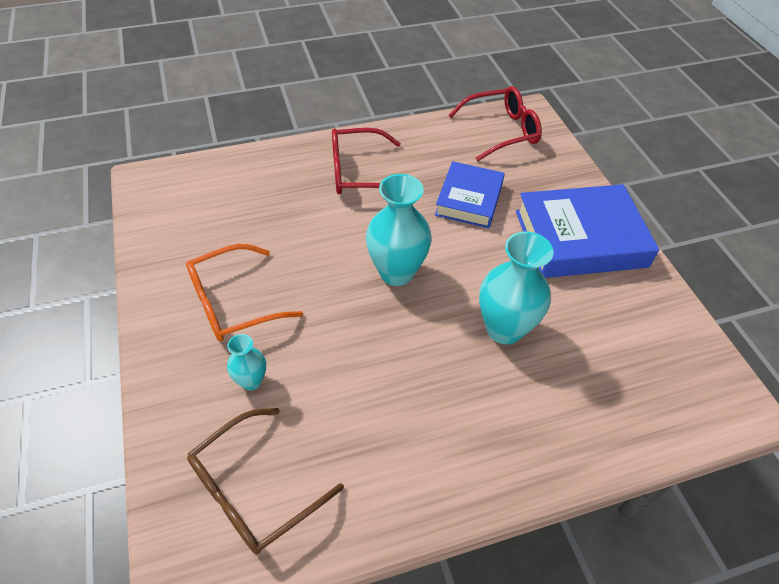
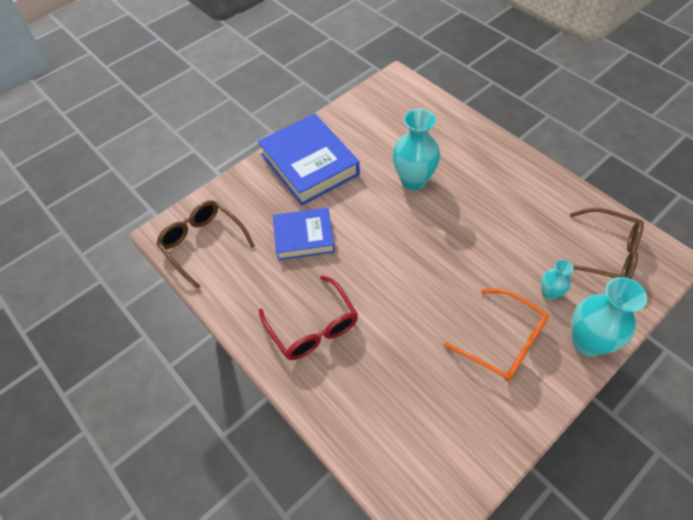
camera: 110 degrees left, 5 degrees up
(396, 272) = (406, 253): turquoise vase -> turquoise vase (587, 342)
(501, 131) = (203, 243): red glasses -> brown glasses

